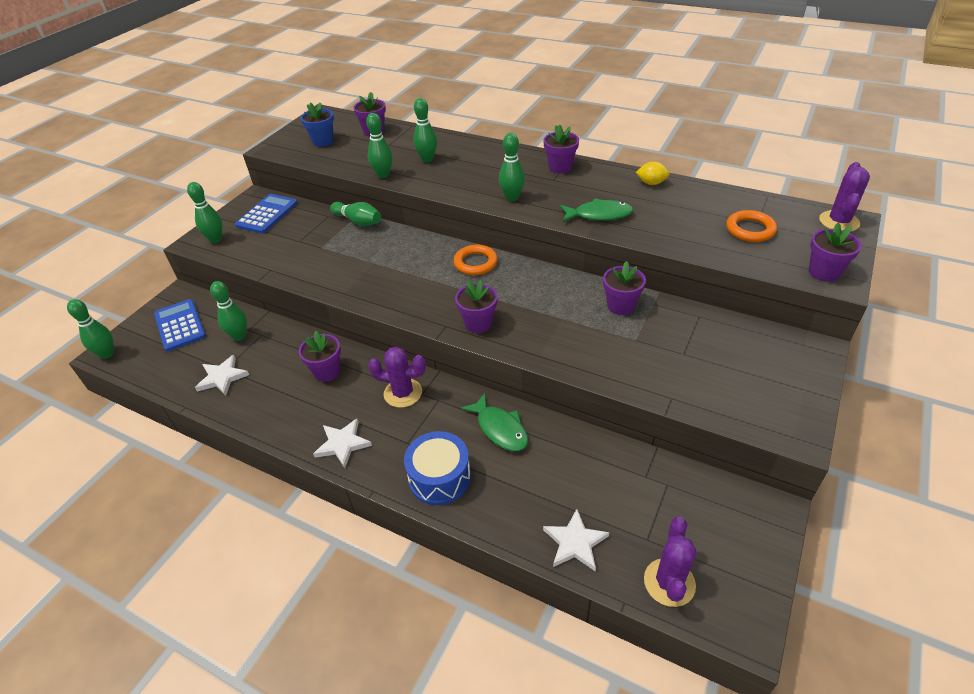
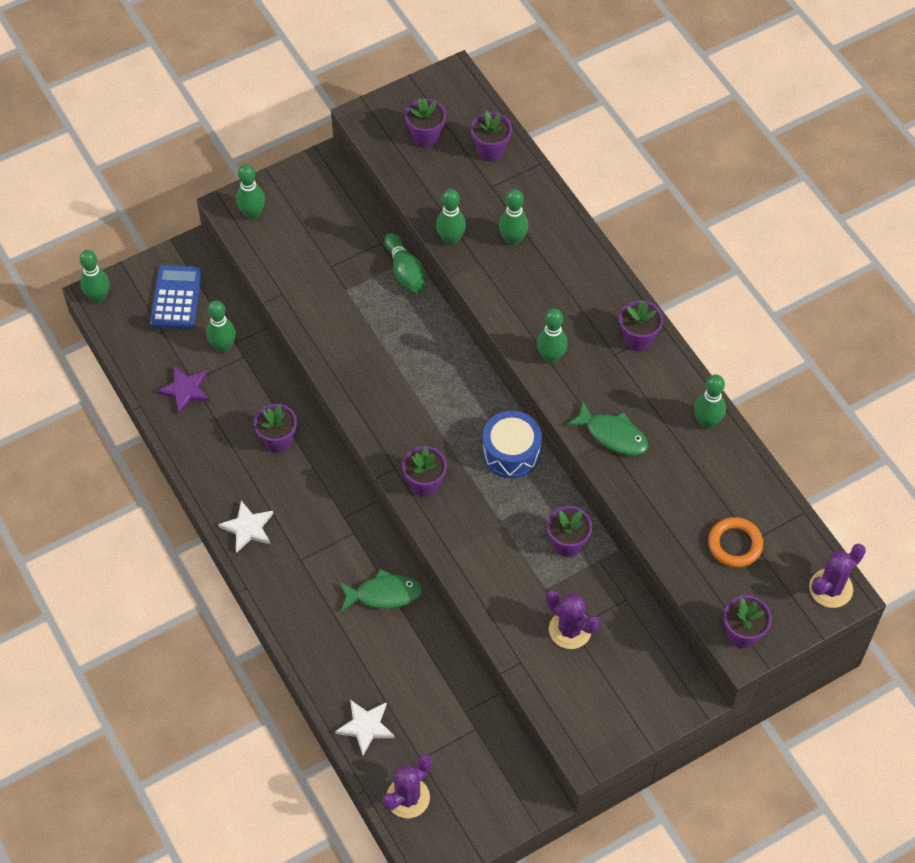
camera: 30 degrees right, 15 degrees up
(222, 377) = (185, 390): white star -> purple star
(267, 214) = (321, 202): blue calculator -> none
(323, 141) = (426, 137): blue flower pot -> purple flower pot
(403, 393) = (328, 506): purple cactus -> purple cactus (570, 629)
(439, 477) = (304, 608): blue drum -> blue drum (511, 452)
(475, 263) = (478, 405): orange ring -> none
(500, 429) = (384, 594): green fish -> green fish turned 90 degrees counterclockwise
(651, 183) = (707, 422): yellow lemon -> green bowling pin

